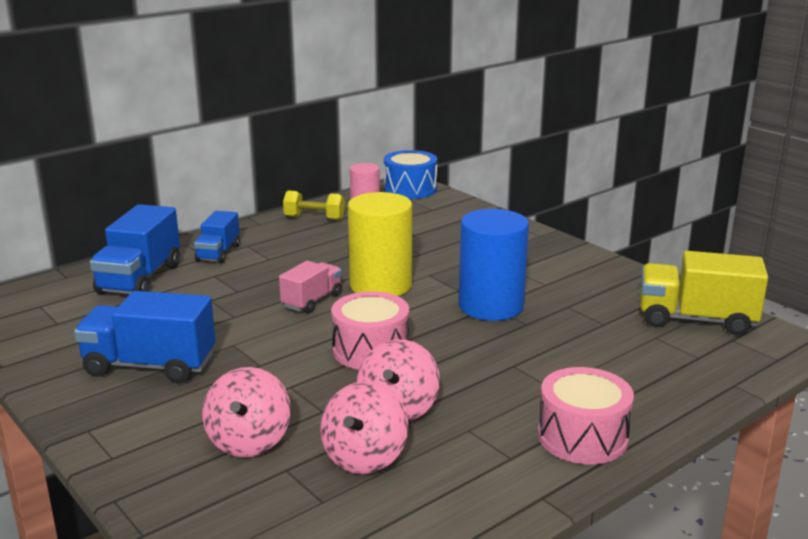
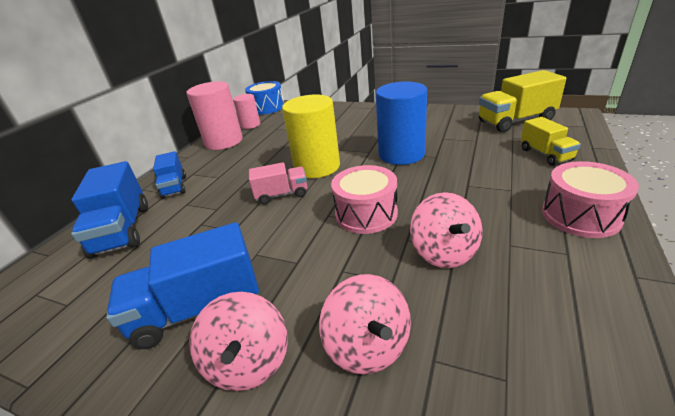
camera: 25 degrees left, 10 degrees up
(312, 301) = (282, 194): pink truck -> pink truck turned 75 degrees clockwise
(314, 218) = (224, 141): yellow dumbbell -> pink cylinder
(365, 457) = (477, 309): pink spinning top -> pink spinning top (248, 362)
(658, 370) = (545, 154): none -> yellow truck

